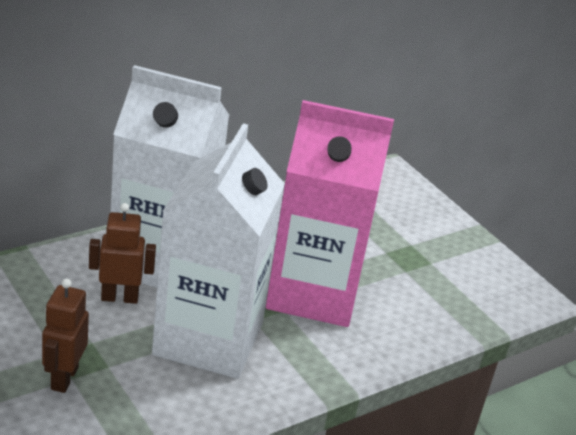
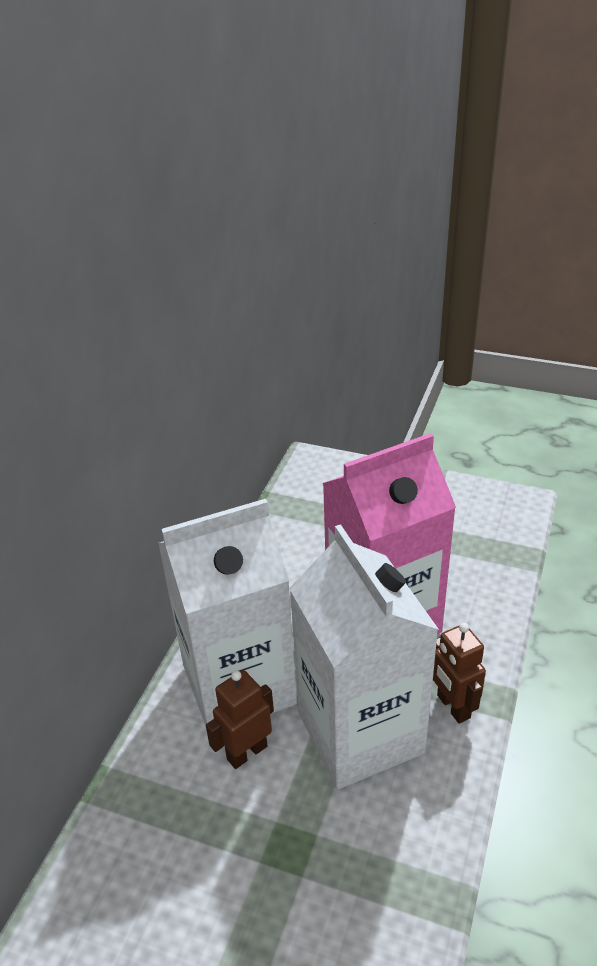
camera: 30 degrees left, 5 degrees up
(64, 378) = (296, 883): brown robot -> brown robot (453, 707)

